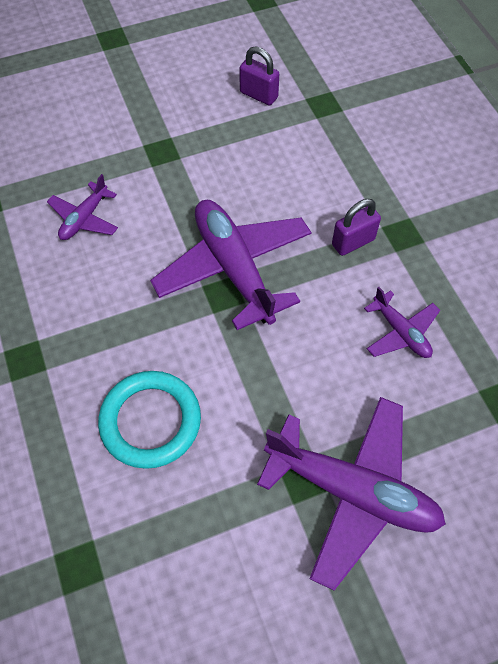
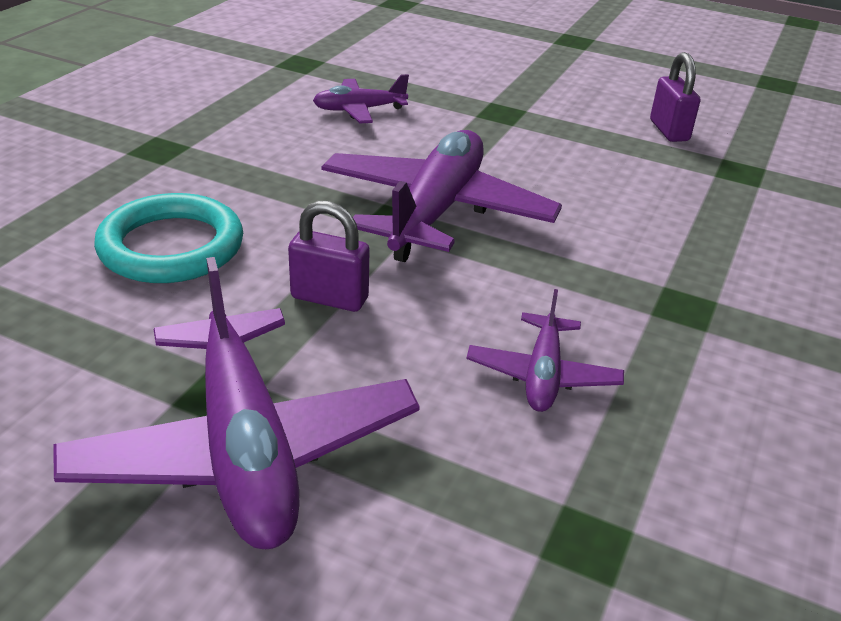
camera: 45 degrees right, 25 degrees down
(353, 242) = (605, 274): purple padlock -> purple padlock (329, 298)

